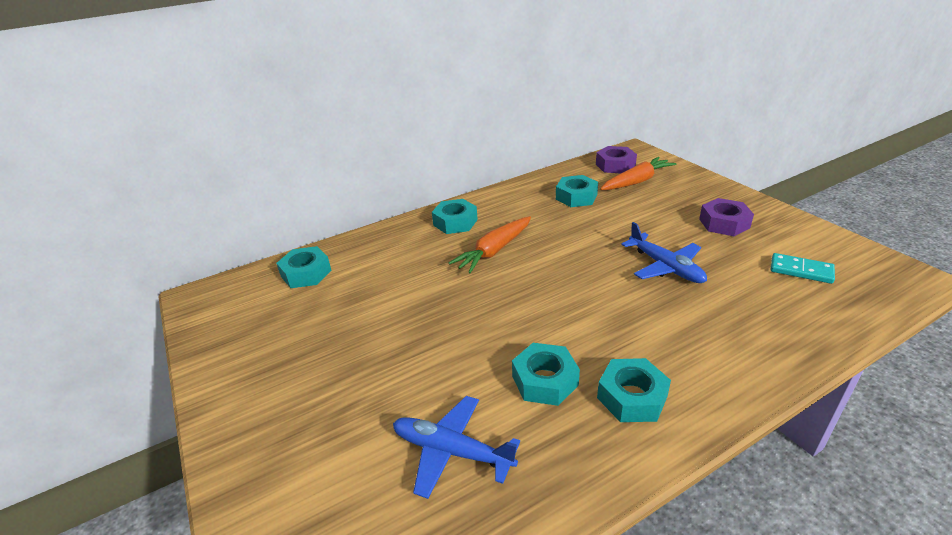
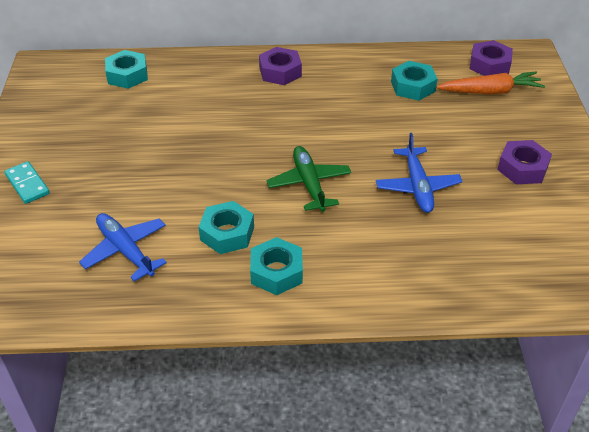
camera: 25 degrees right, 10 degrees up
(455, 222) = (280, 72): turquoise nut -> purple nut
(494, 251) = (288, 113): orange carrot -> none
(575, 301) = (309, 184): none -> green plane
(801, 270) = (536, 240): turquoise domino -> turquoise domino (27, 184)

